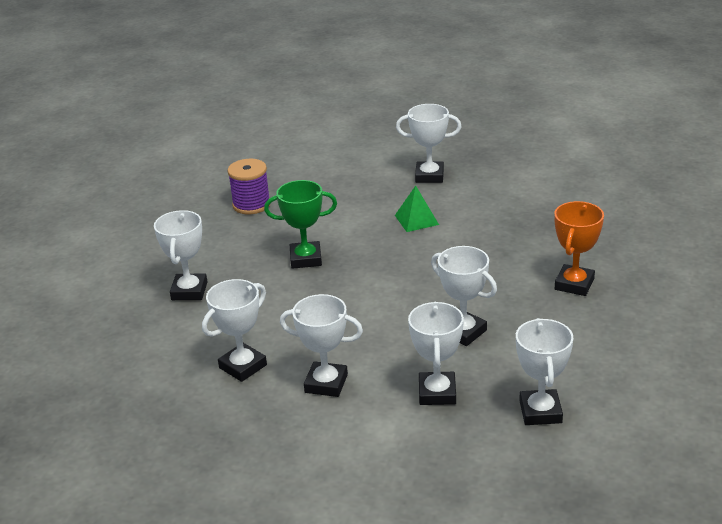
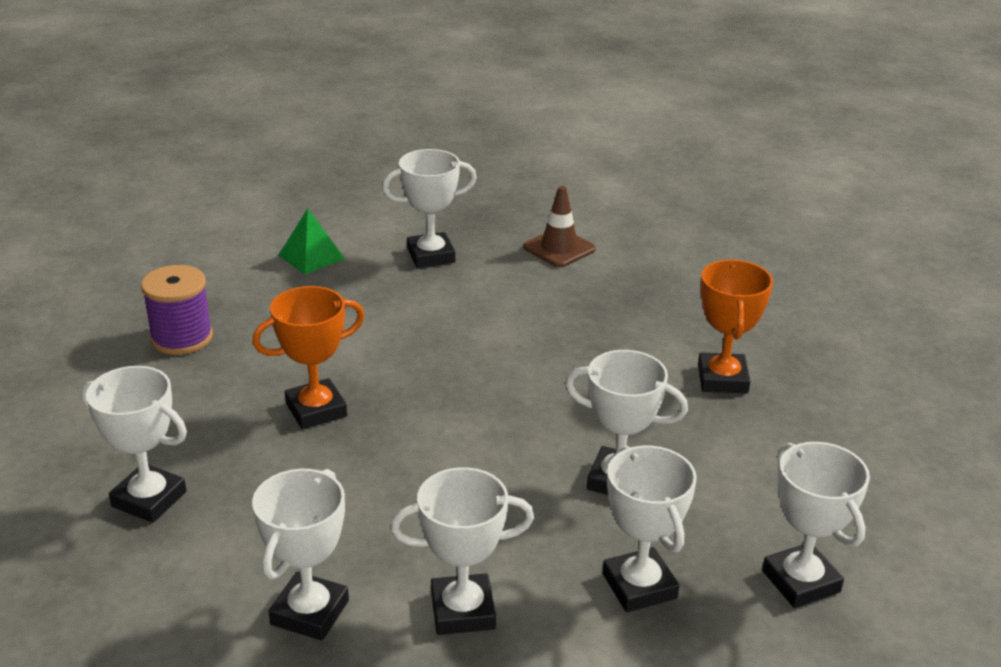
camera: 25 degrees left, 0 degrees up
(189, 291) = (149, 499): white trophy -> white trophy turned 45 degrees counterclockwise
(306, 259) = (316, 410): green trophy -> orange trophy
(416, 220) = (450, 322): green pyramid -> green pyramid (311, 257)
(518, 183) = (559, 248): none -> brown traffic cone

